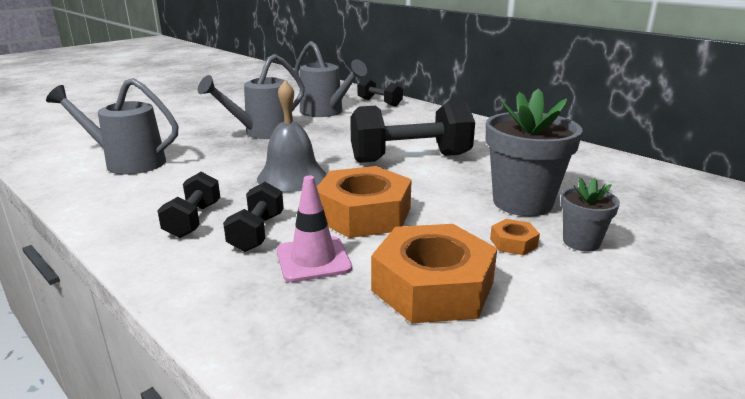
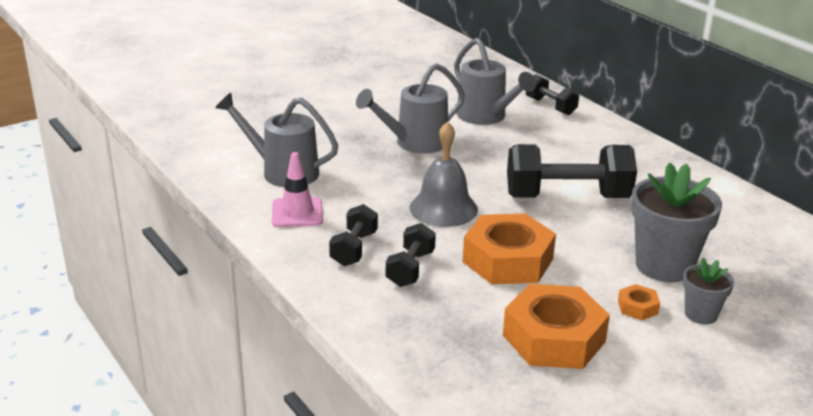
camera: 10 degrees right, 5 degrees up
(313, 259) = (458, 301): pink traffic cone -> pink traffic cone (297, 213)

